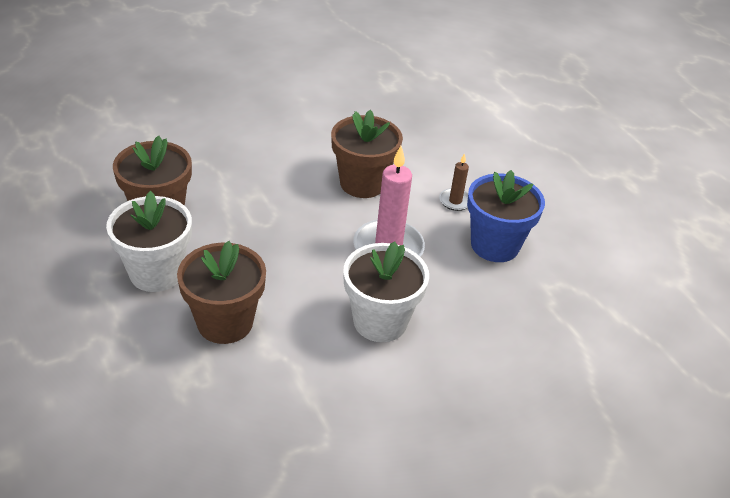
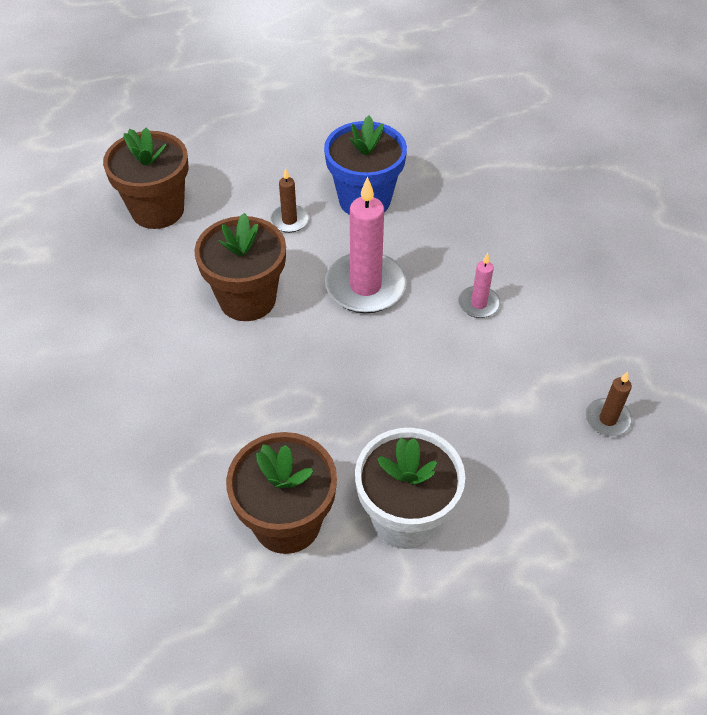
camera: 80 degrees left, 10 degrees up
(225, 322) = (487, 442): brown flower pot -> brown flower pot (157, 210)
(249, 410) = (607, 419): none -> brown candle
(380, 321) = (478, 304): white flower pot -> pink candle

